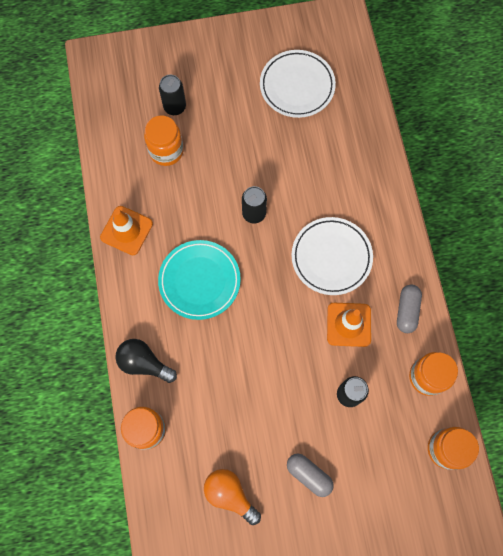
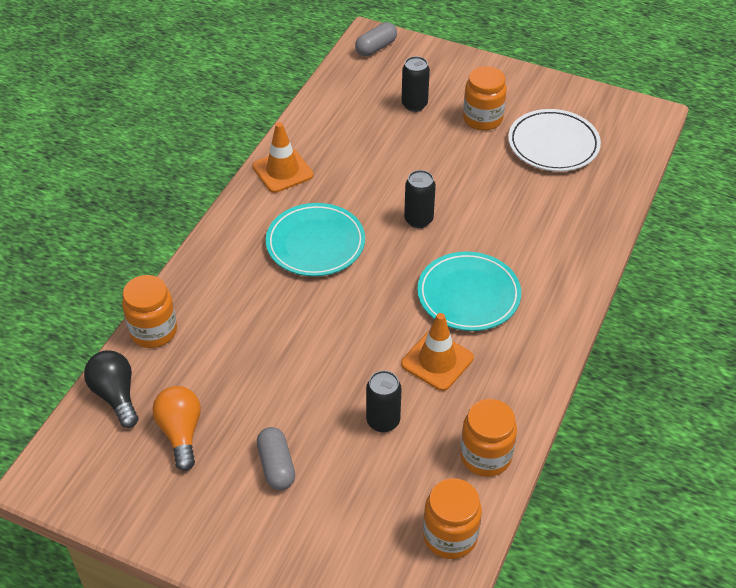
camera: 35 degrees right, 25 degrees down
(144, 363) = (202, 278): black light bulb -> black light bulb (116, 395)
(166, 151) = (376, 132): orange jar -> orange jar (482, 119)
(331, 257) = (468, 295): white plate -> turquoise plate
(406, 311) = (513, 384): grey capsule -> grey capsule (376, 47)

